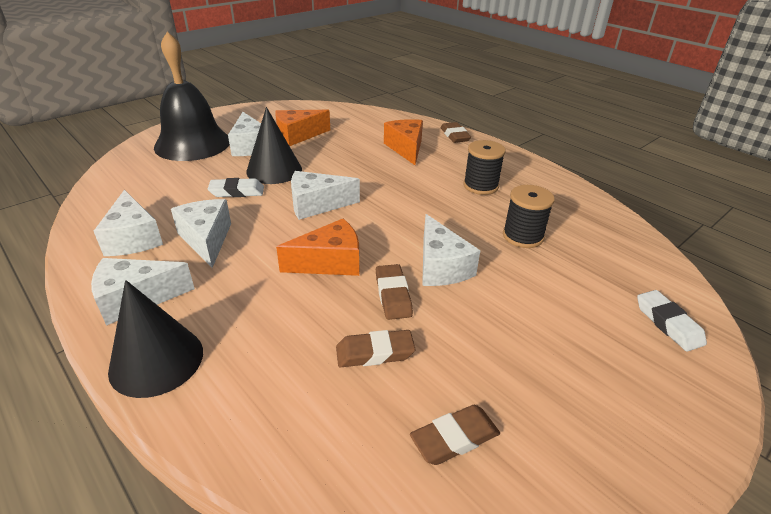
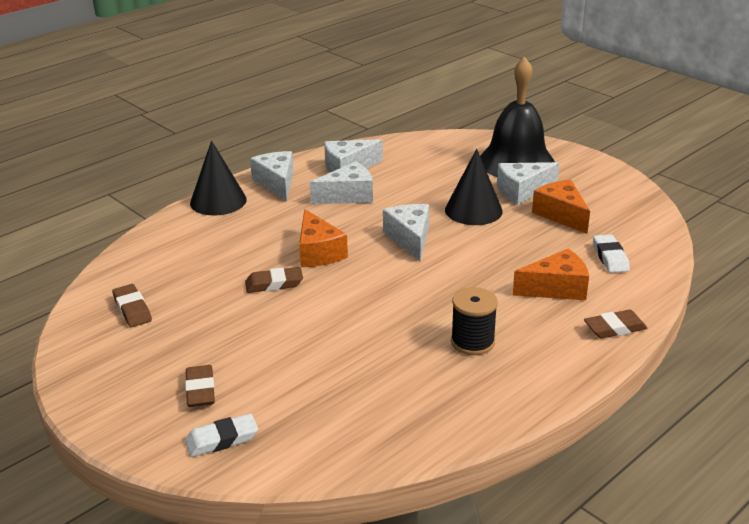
camera: 90 degrees right, 5 degrees down
(237, 192) = (426, 197): white eraser -> white eraser (610, 257)
(375, 353) = (211, 277): brown eraser -> brown eraser (200, 390)
(441, 266) = (312, 308): white cheese -> none
(522, 236) = (366, 363): black spool -> none

